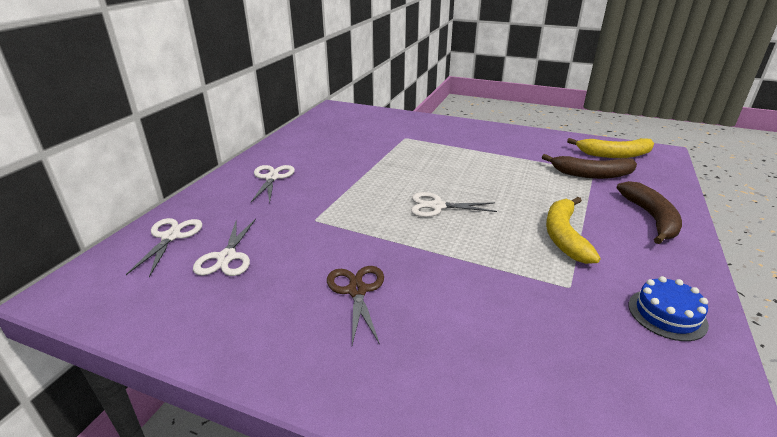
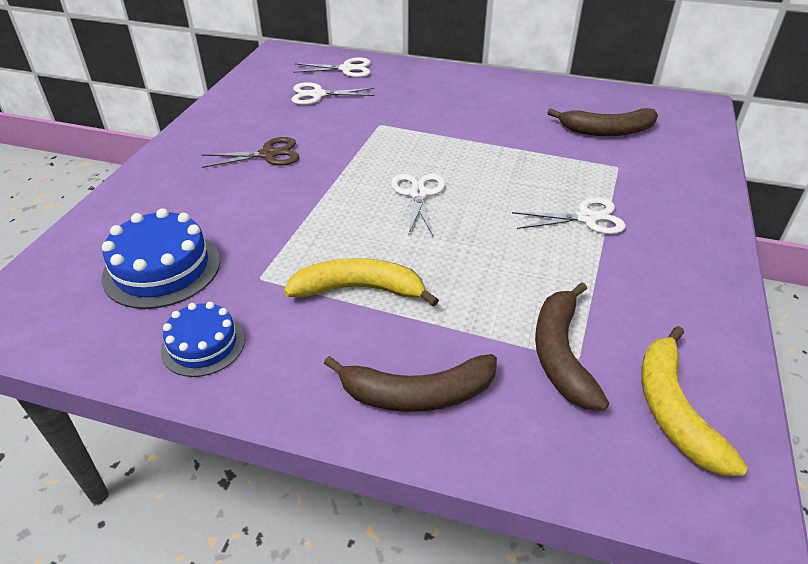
camera: 85 degrees right, 10 degrees up
(272, 178) = (460, 92): white scissors -> white scissors (586, 218)
(359, 134) = (607, 131): none -> brown banana
(580, 357) = (162, 269): none -> blue cake

